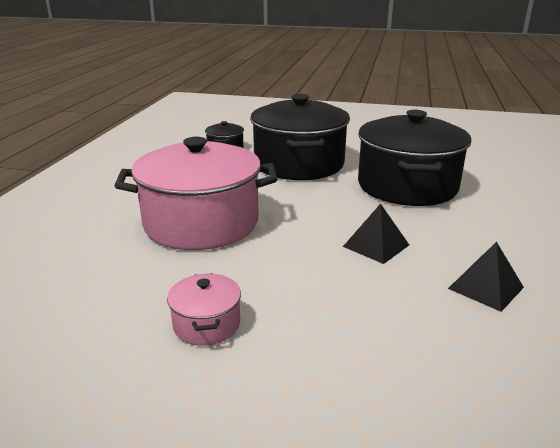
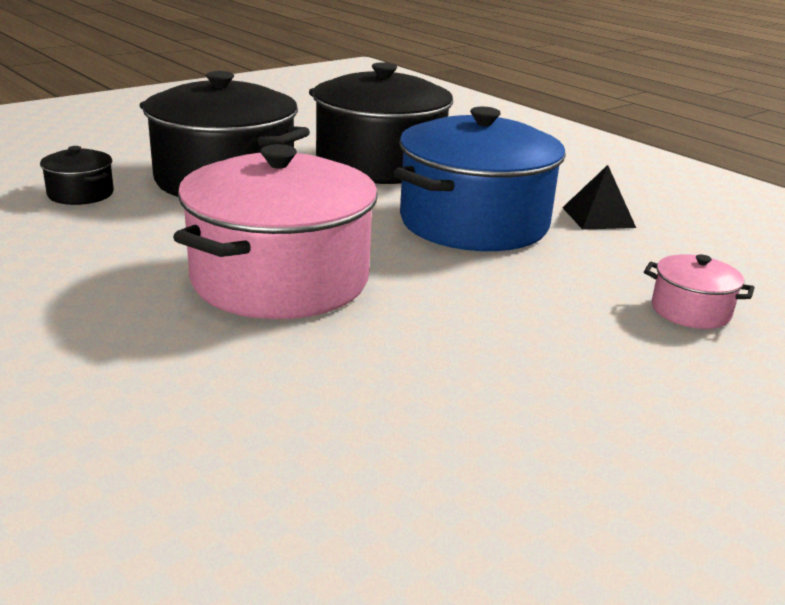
camera: 55 degrees left, 0 degrees up
(206, 324) = (511, 348): pink pot -> pink pot (690, 311)
(376, 245) = (474, 223): black pyramid -> blue pot

